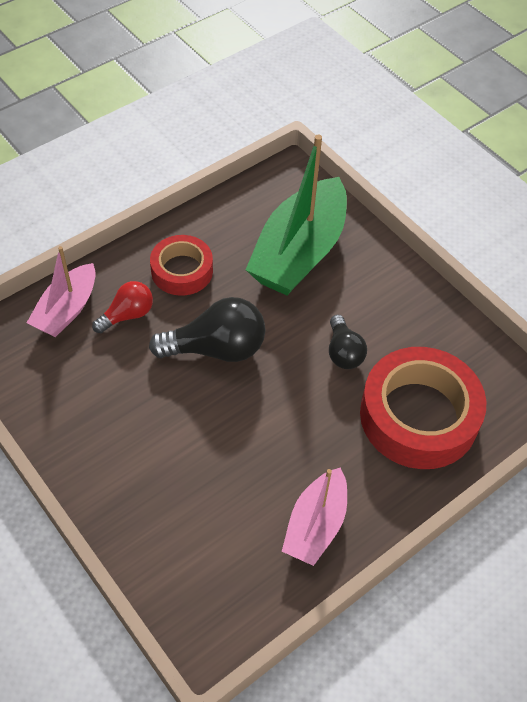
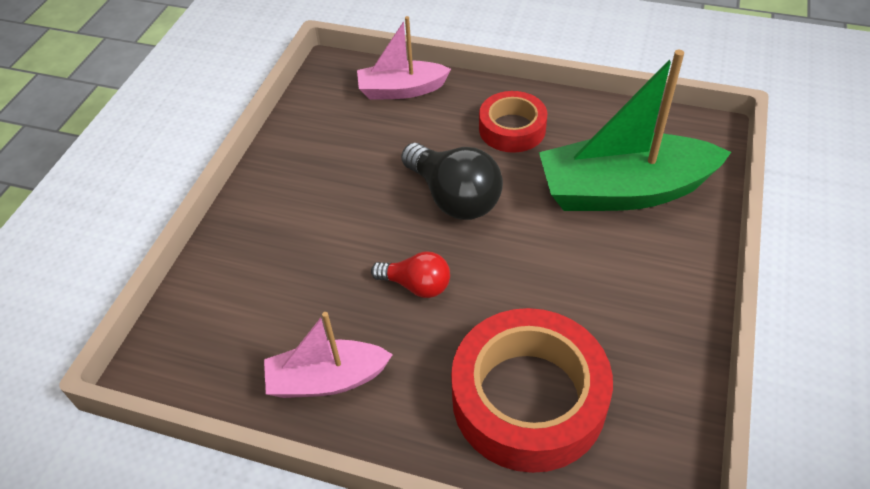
camera: 60 degrees right, 5 degrees down
(127, 315) = (431, 125): red light bulb -> red light bulb (416, 285)
(343, 352) = (543, 290): black light bulb -> none

